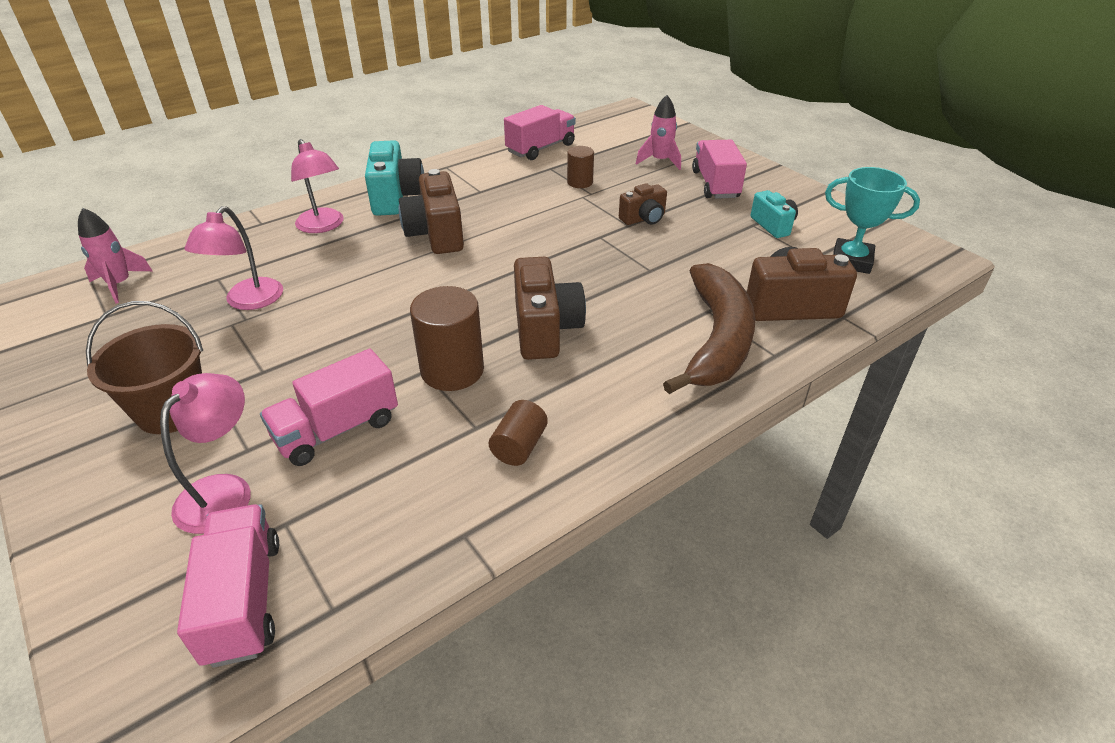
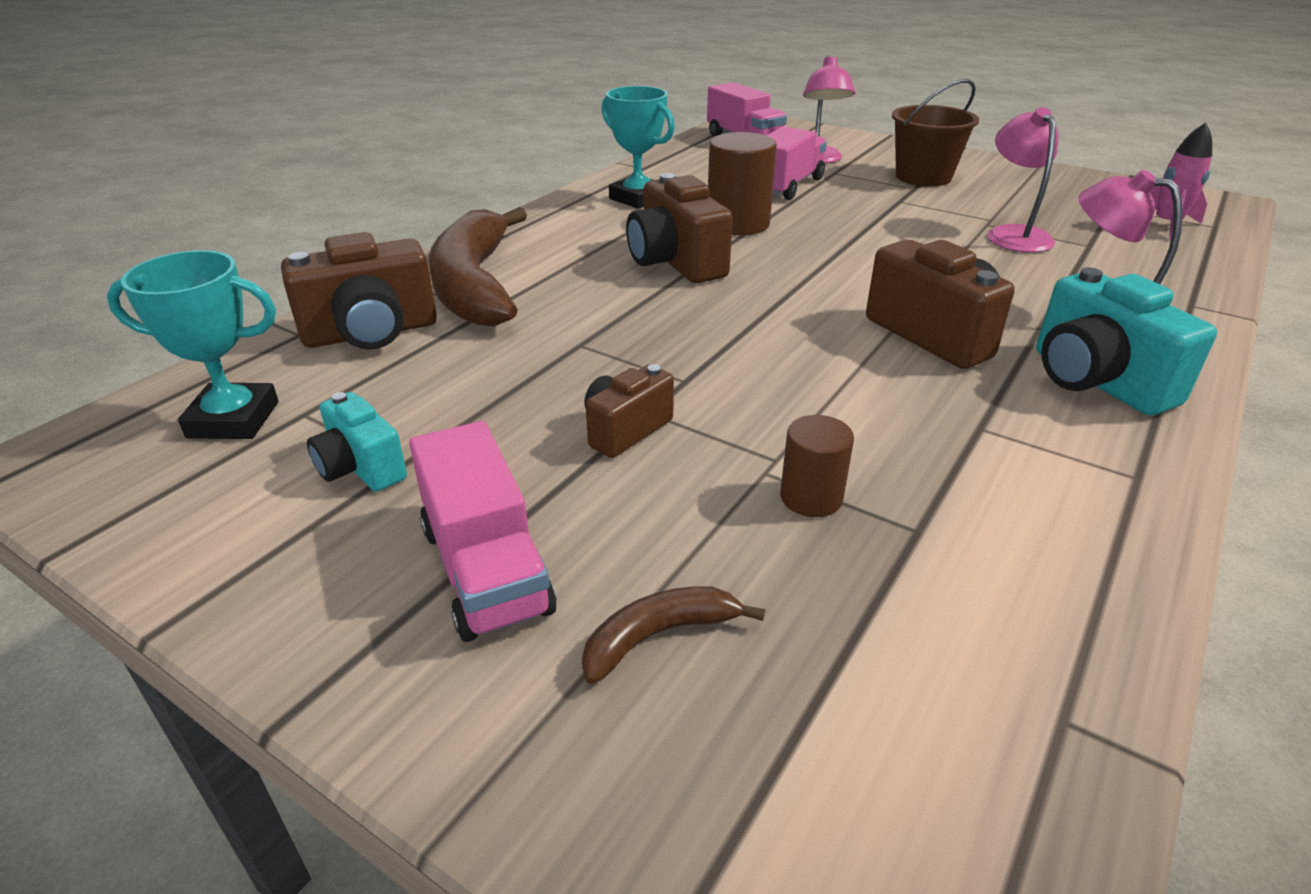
camera: 160 degrees right, 5 degrees down
(519, 446) = (637, 198): brown cylinder -> turquoise trophy
(540, 148) = (1019, 606): pink truck -> none
(660, 161) = (658, 636): pink rocket -> brown banana

